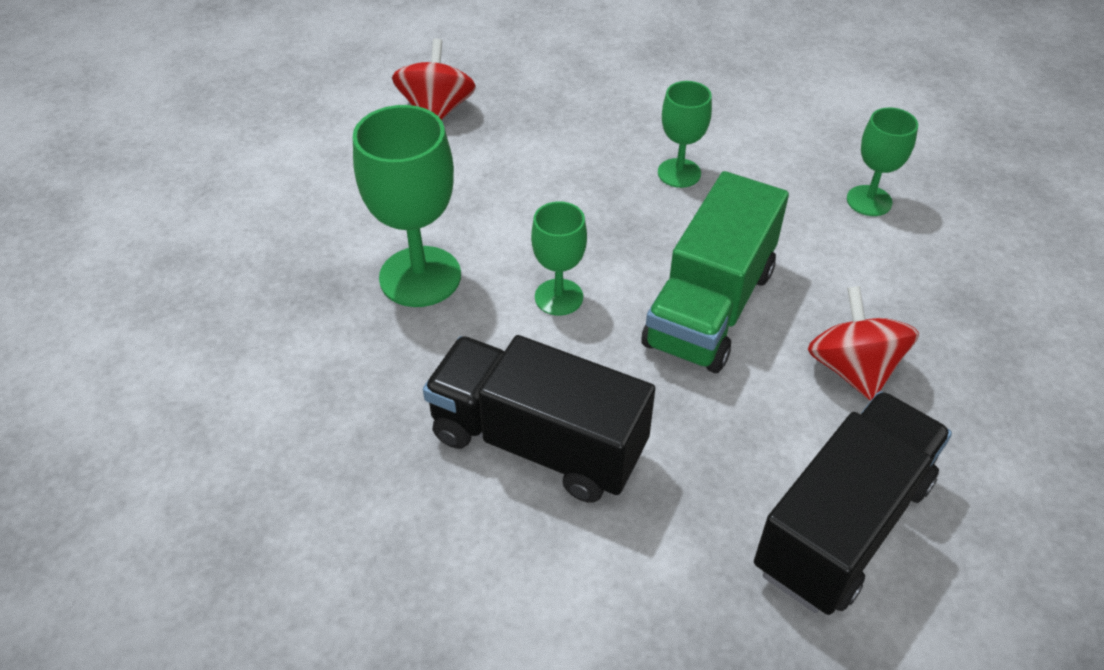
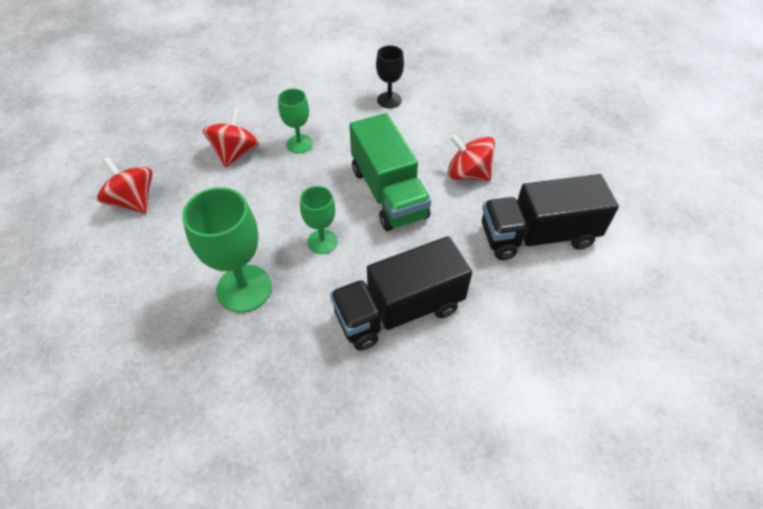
camera: 50 degrees left, 5 degrees up
(595, 133) = (235, 153): none -> red spinning top
(842, 525) = (537, 236): black truck -> black truck turned 90 degrees counterclockwise
(869, 201) = (389, 100): green goblet -> black goblet

